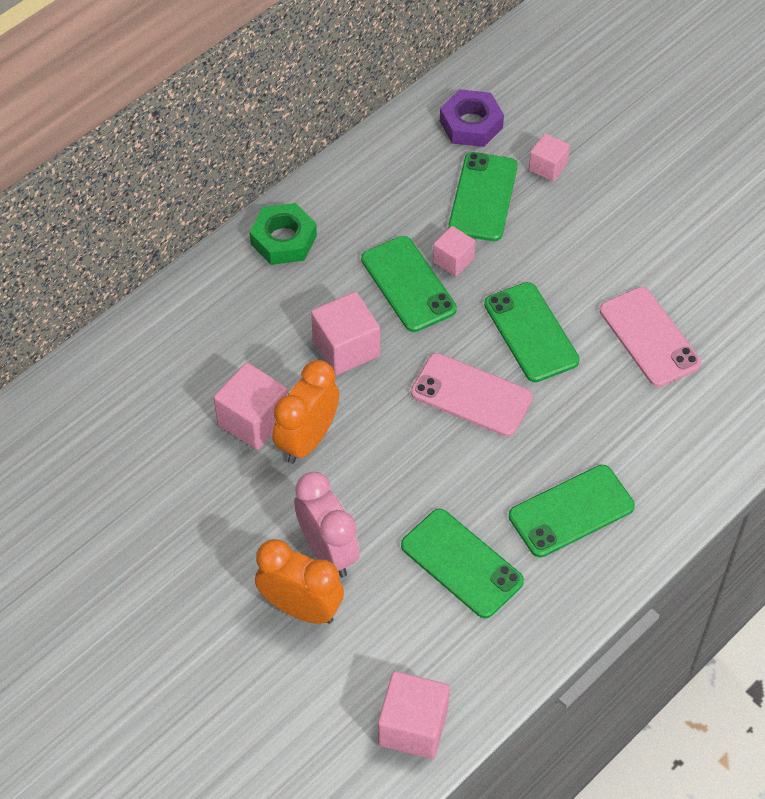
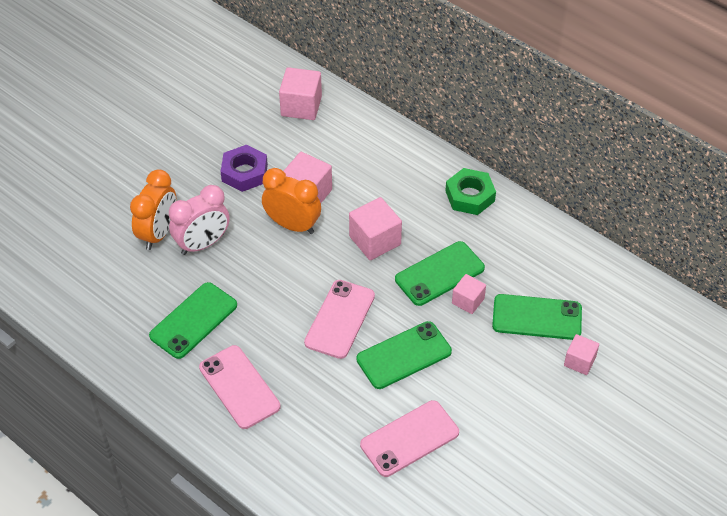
camera: 85 degrees right, 5 degrees down
(413, 726) = (68, 300): pink cube -> pink cube (301, 106)
(471, 124) = (614, 305): purple nut -> purple nut (244, 173)
(571, 511) = (239, 387): green phone -> pink phone

